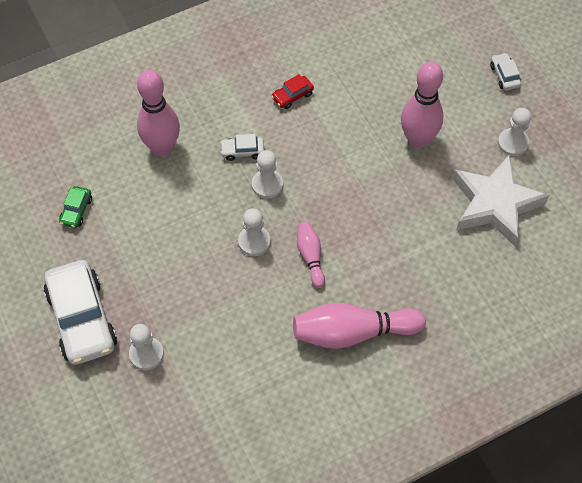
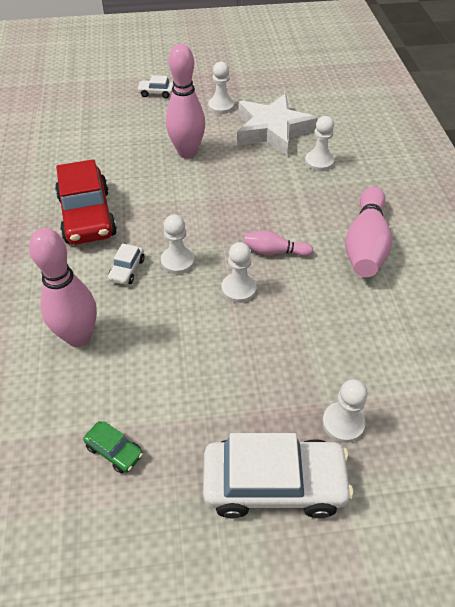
camera: 70 degrees left, 10 degrees down
(292, 96) = (87, 216): red car -> red car, size x2.26
(462, 262) = (319, 162): none -> white pawn

